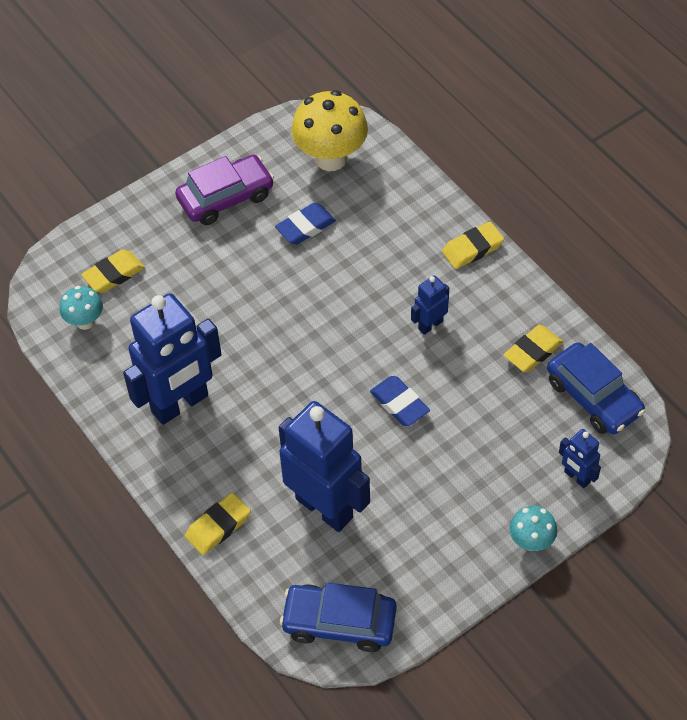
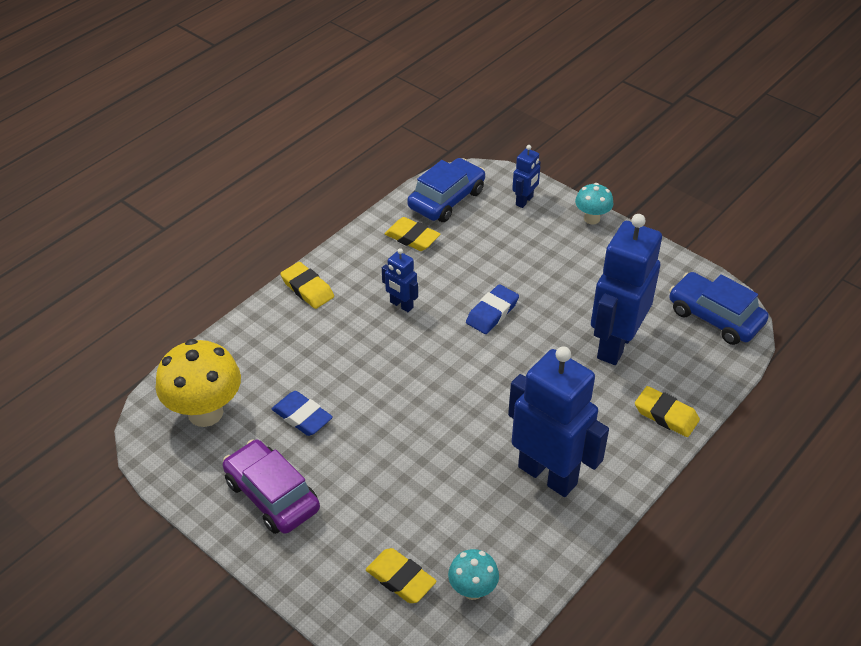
camera: 105 degrees left, 10 degrees down
(339, 623) = (715, 317): blue car -> blue car turned 135 degrees clockwise

